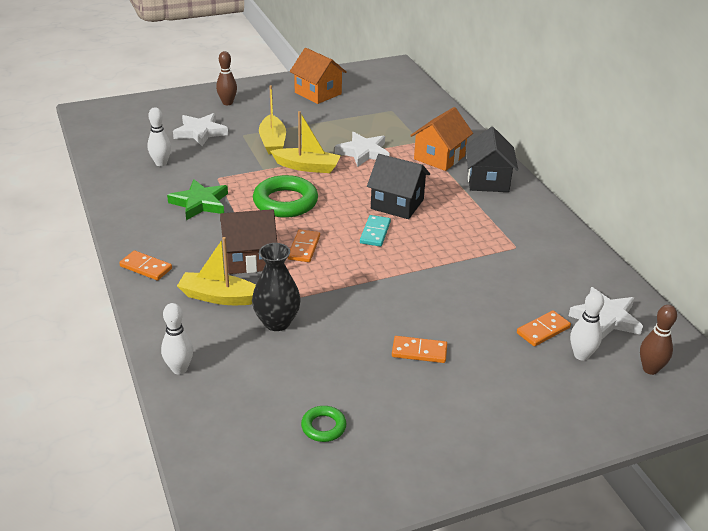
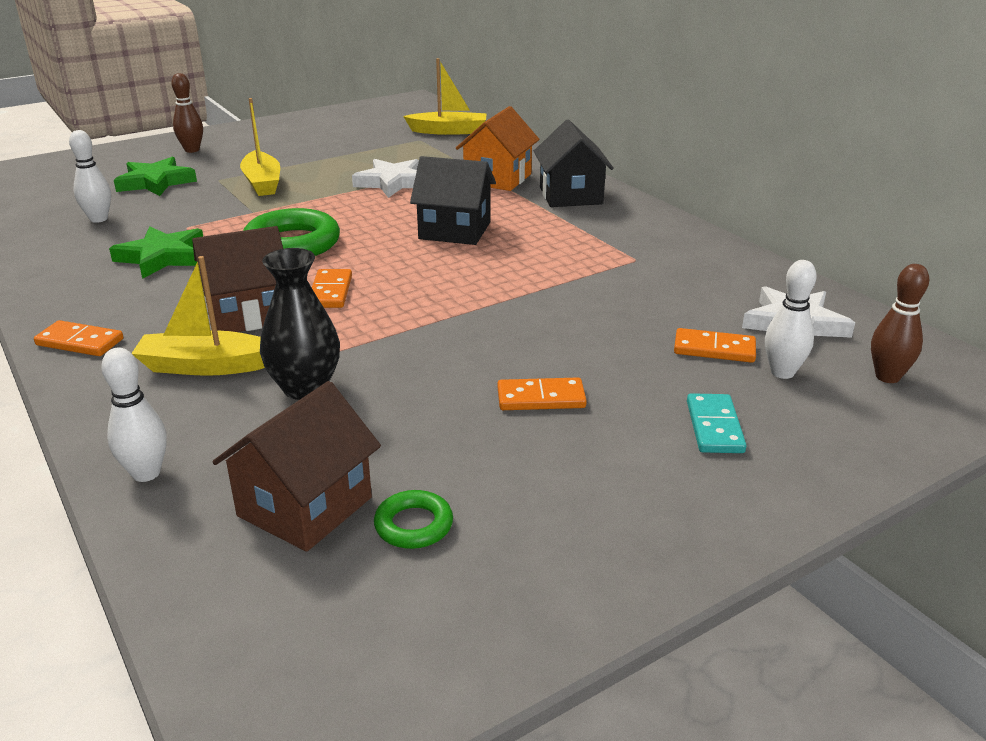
camera: 10 degrees left, 5 degrees down
(200, 132) = (155, 182): white star -> green star
(265, 405) = (305, 507): none -> brown house
(307, 167) = (317, 204): yellow boat -> yellow boat (449, 131)
(318, 93) = (316, 131): orange house -> none
(375, 233) = (432, 264): turquoise domino -> turquoise domino (714, 427)
(543, 330) = (714, 349): orange domino -> orange domino turned 60 degrees clockwise

